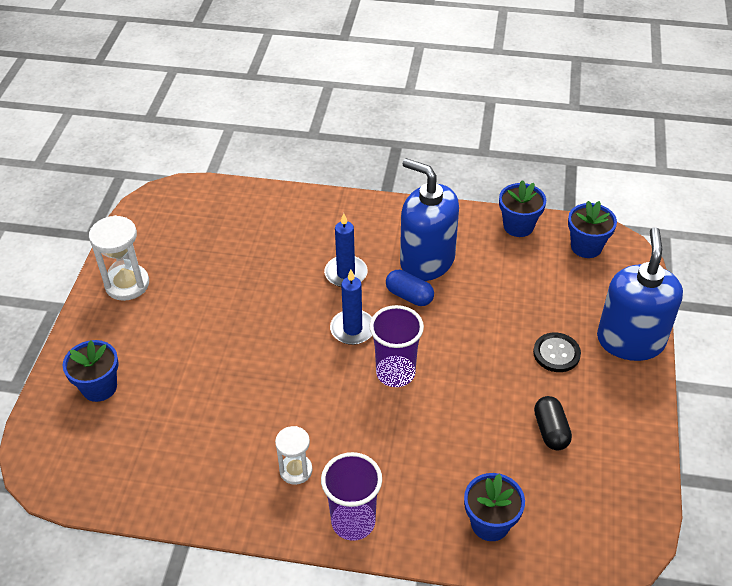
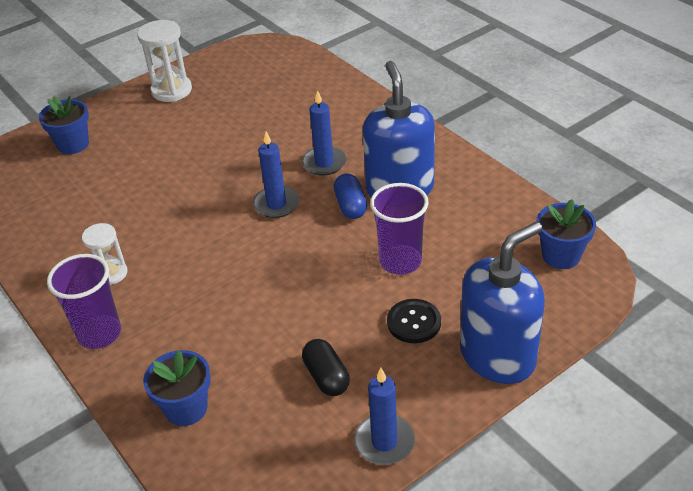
camera: 45 degrees right, 5 degrees down
(395, 373) = (265, 254): purple cup -> purple cup (400, 262)
(518, 226) = (517, 205): blue flower pot -> none
(550, 430) = (326, 377): black capsule -> black capsule turned 60 degrees counterclockwise
(636, 445) = (384, 442): none -> blue candle

